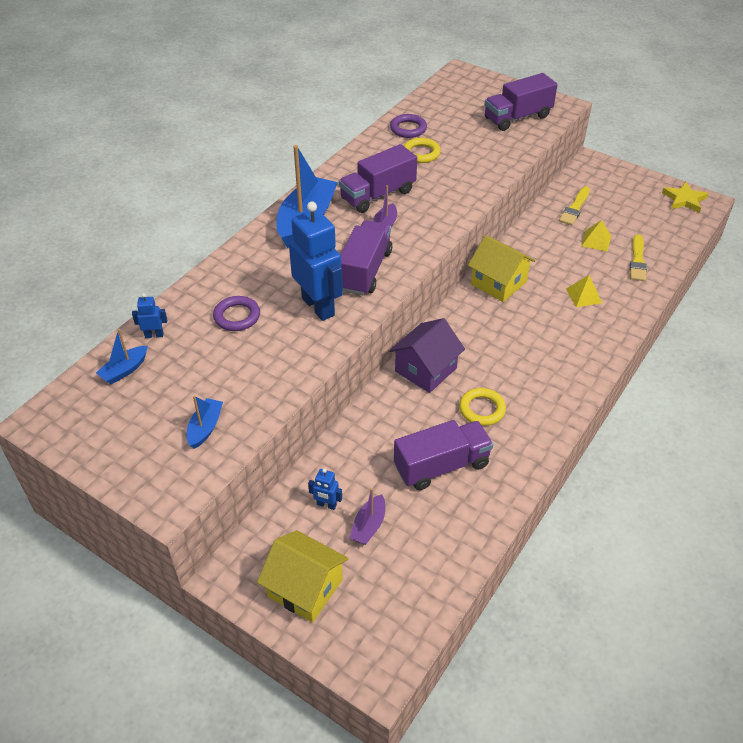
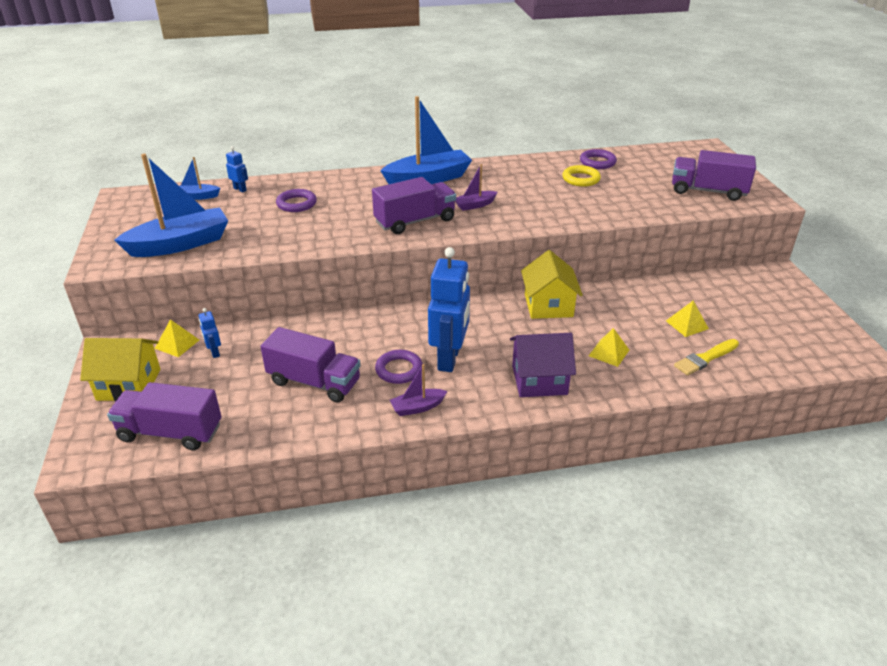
camera: 45 degrees right, 10 degrees down
(205, 428) = (180, 244): blue boat -> blue boat, size x2.10
(282, 523) = (177, 344): none -> yellow pyramid
(305, 588) = (129, 384): yellow house -> yellow house turned 75 degrees counterclockwise
(318, 306) = (350, 224): blue robot -> blue robot (449, 359)
(368, 526) = (215, 381): purple boat -> purple boat (417, 407)
(378, 195) = (503, 187): purple truck -> purple truck (170, 432)
(425, 370) = (402, 323): purple house -> purple house (539, 380)
(482, 409) = (399, 370): yellow ring -> purple ring
(575, 208) = (704, 294): yellow brush -> none
(684, 199) = (839, 343): yellow star -> none

